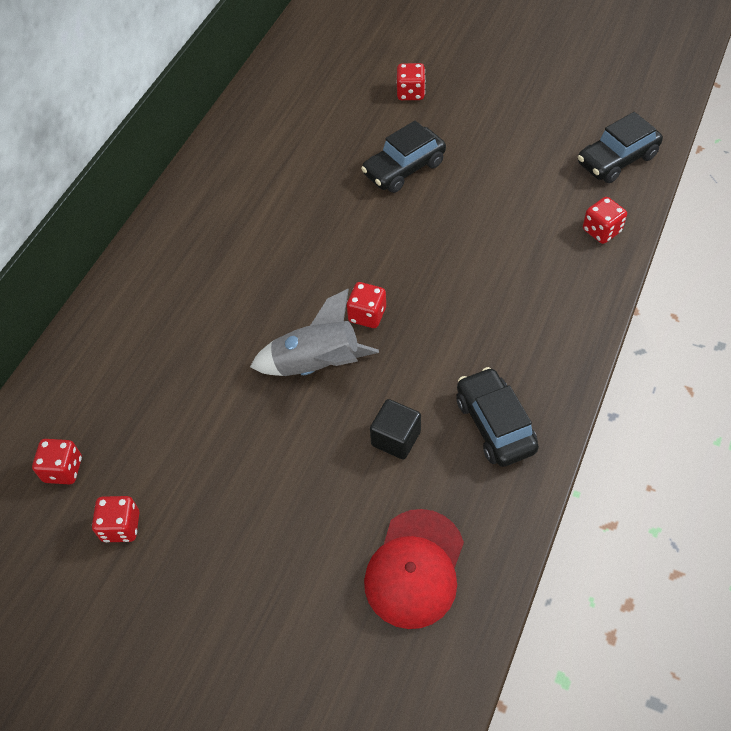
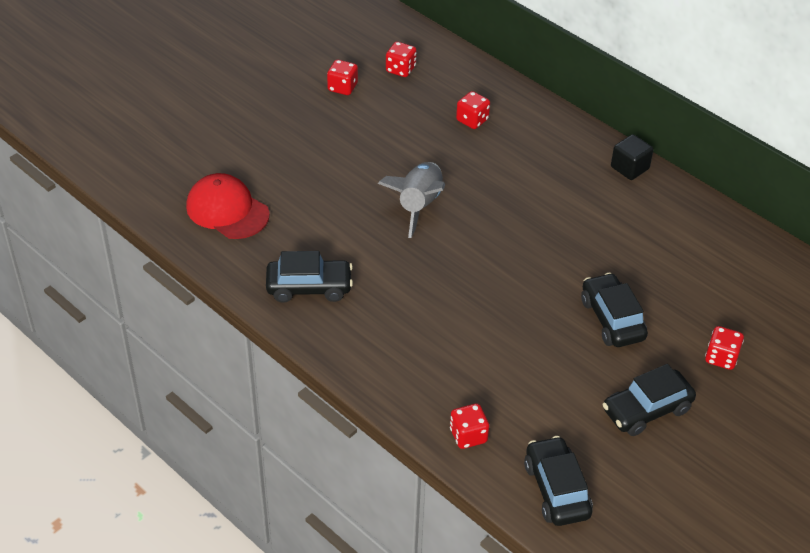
camera: 105 degrees right, 10 degrees down
(367, 315) = (452, 246): red dice -> red dice (472, 120)
(396, 438) = (330, 230): black cube -> black cube (629, 168)
(497, 125) = (646, 410): none -> black car

